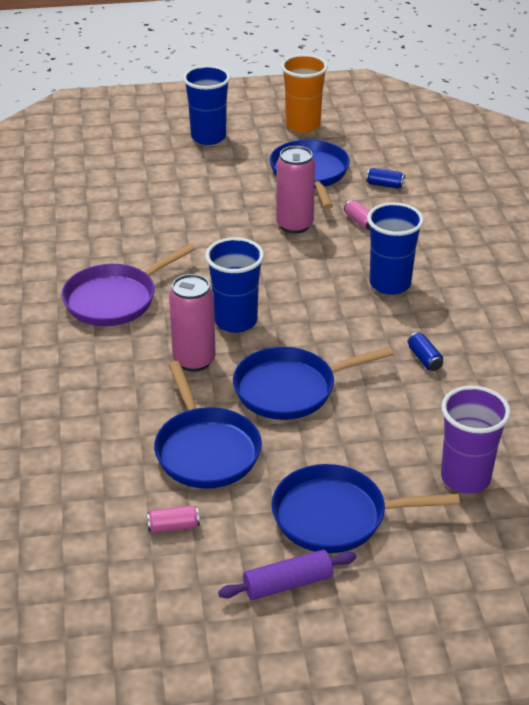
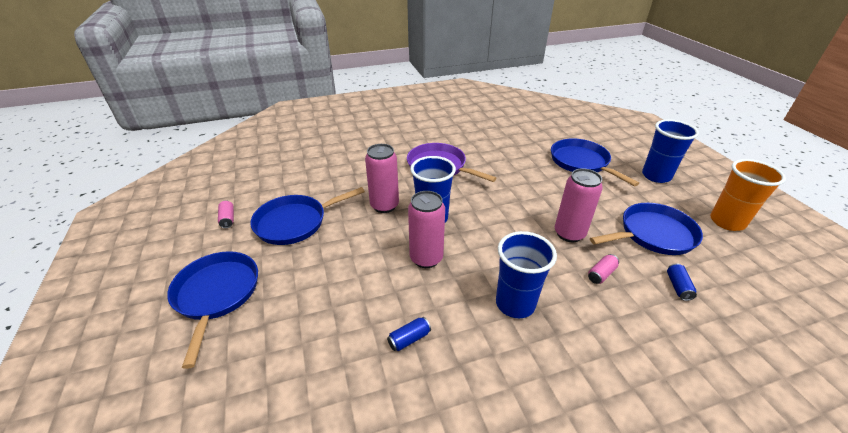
camera: 80 degrees right, 0 degrees up
(288, 584) = (159, 276): purple rolling pin -> none
(290, 389) = (359, 254): blue pan -> blue pan (581, 162)
(310, 334) = (426, 258): none -> pink can
(465, 478) = (242, 383): purple cup -> none

